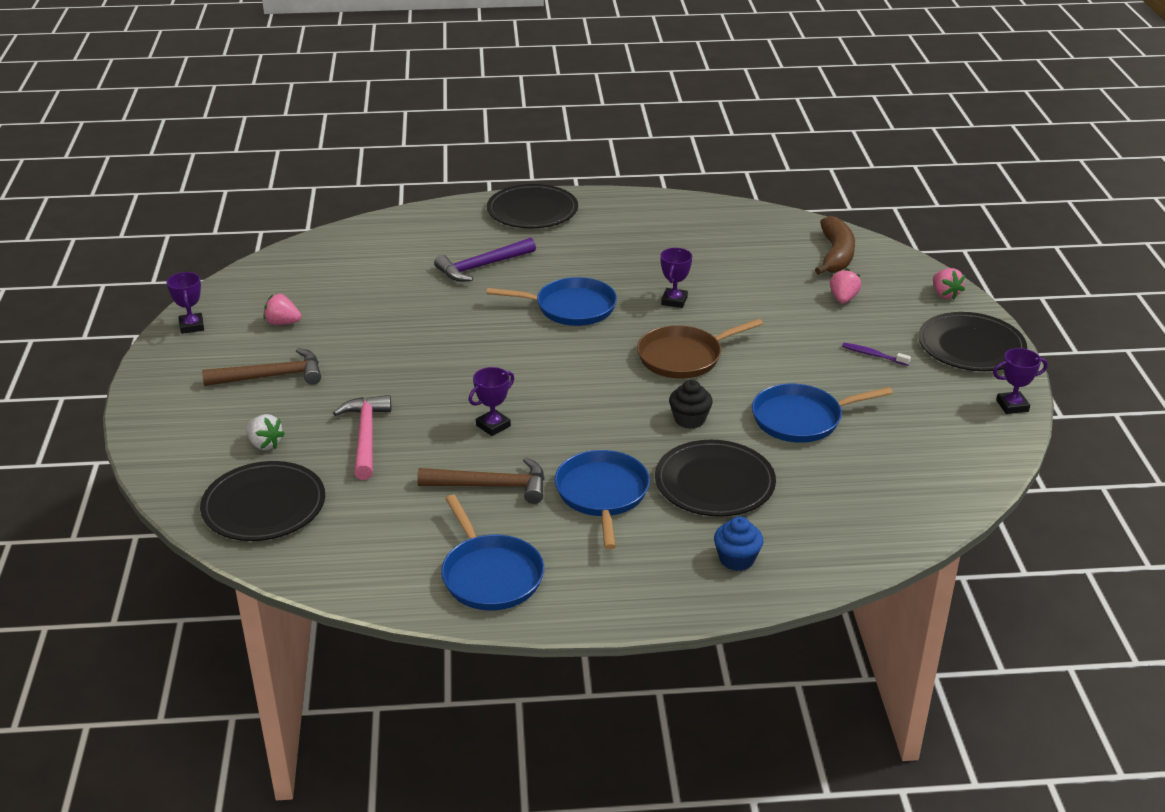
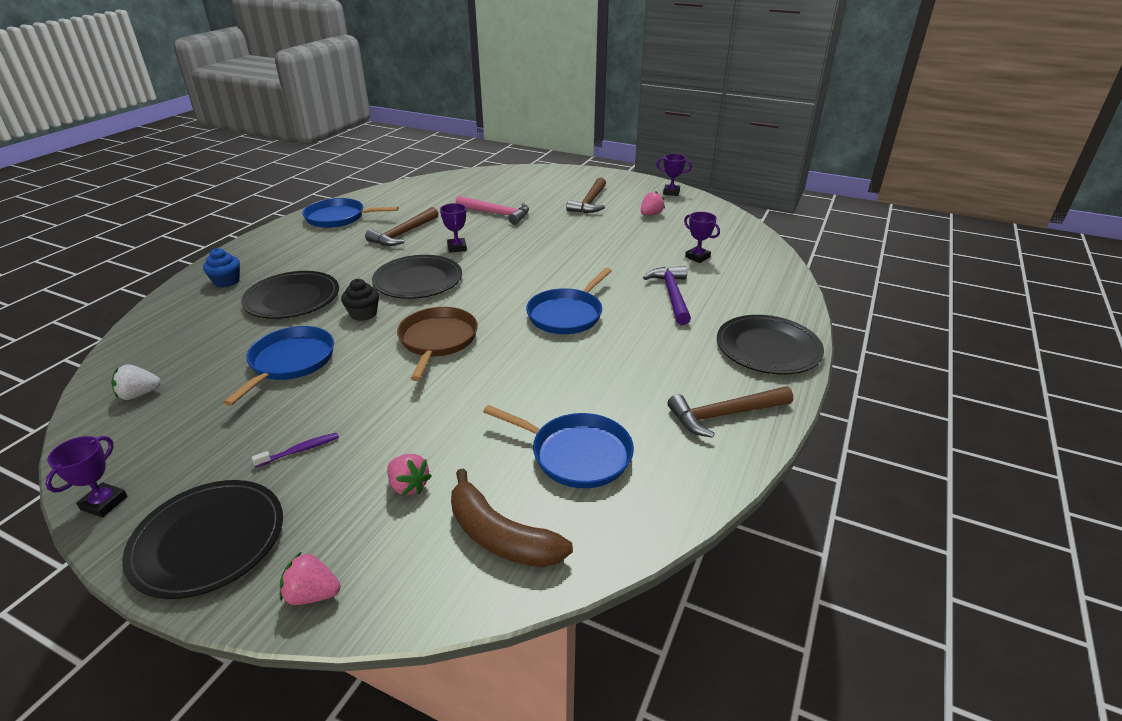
camera: 120 degrees right, 0 degrees up
(264, 444) = (524, 191): white strawberry -> white strawberry (139, 394)
(264, 506) = (472, 184): black plate -> black plate (418, 280)
(602, 494) = (345, 261): blue pan -> blue pan (576, 454)
(639, 213) = (724, 415): none -> brown hammer
(674, 301) = (525, 368): purple trophy -> purple trophy (697, 257)

